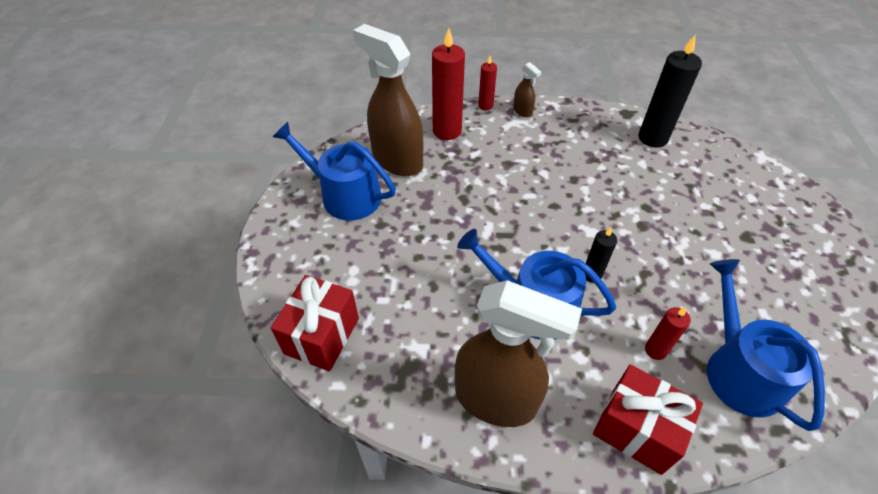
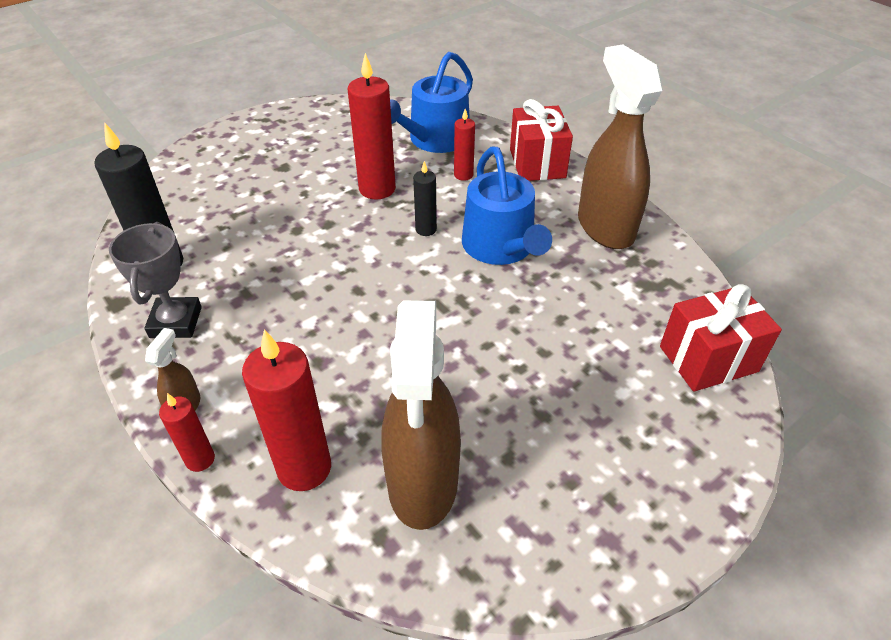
camera: 130 degrees left, 5 degrees down
(344, 195) = (544, 492): blue watering can -> none
(590, 127) = (175, 322): none -> grey trophy
(672, 277) = (377, 189): none -> red candle

